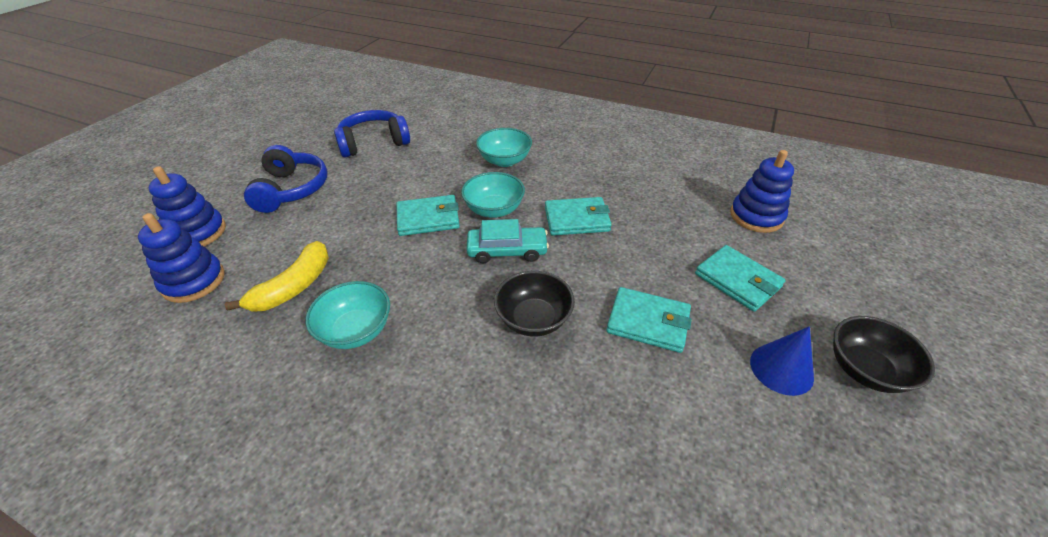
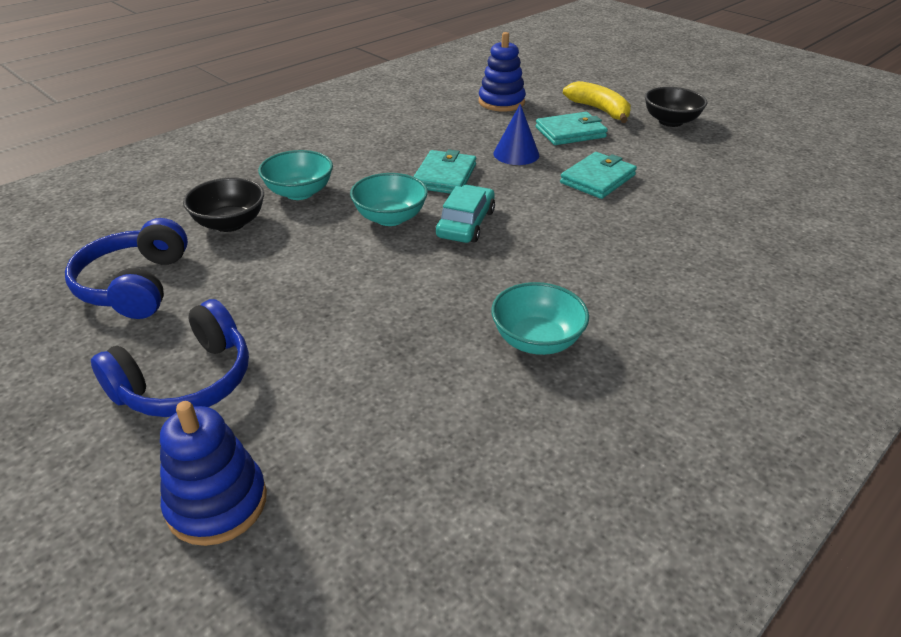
camera: 70 degrees left, 5 degrees down
(193, 281) = (354, 500): blue stacking toy -> none
(291, 189) = (186, 381): blue headphones -> blue headphones turned 120 degrees clockwise
(294, 286) = (431, 387): yellow banana -> yellow banana (599, 110)
(428, 218) = (370, 264): turquoise wallet -> none
(534, 319) = (570, 229): black bowl -> black bowl (230, 223)
(781, 369) = (661, 146): blue cone -> blue cone (516, 154)

